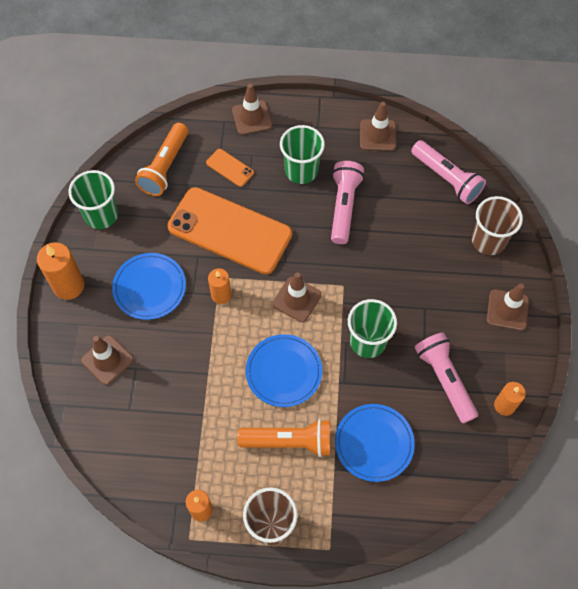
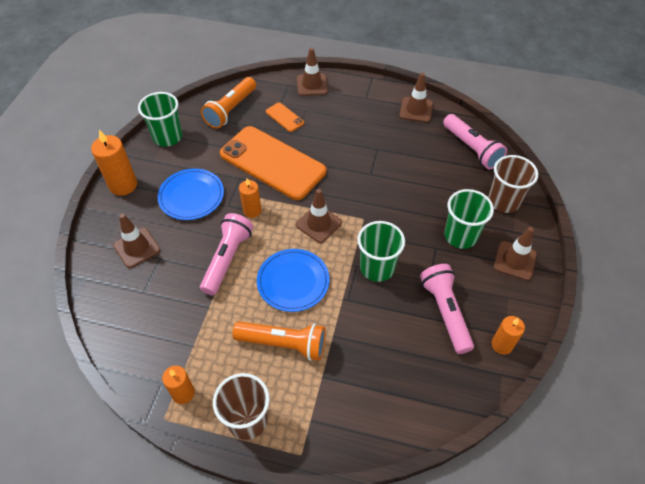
camera: 10 degrees right, 10 degrees down
(301, 171) = (345, 127): green cup -> green cup (460, 236)
(344, 207) = (376, 158): pink flashlight -> pink flashlight (227, 259)
(374, 443) = (366, 359): blue plate -> none

